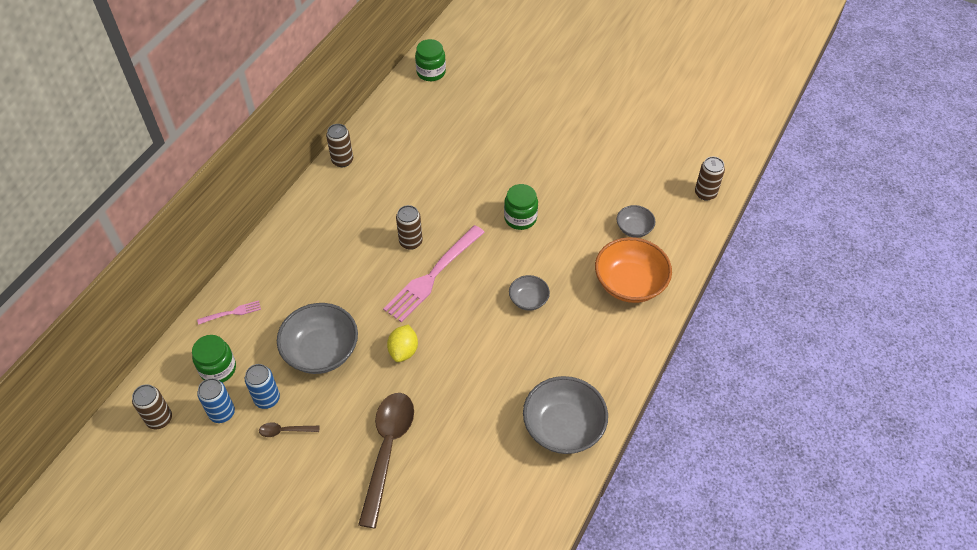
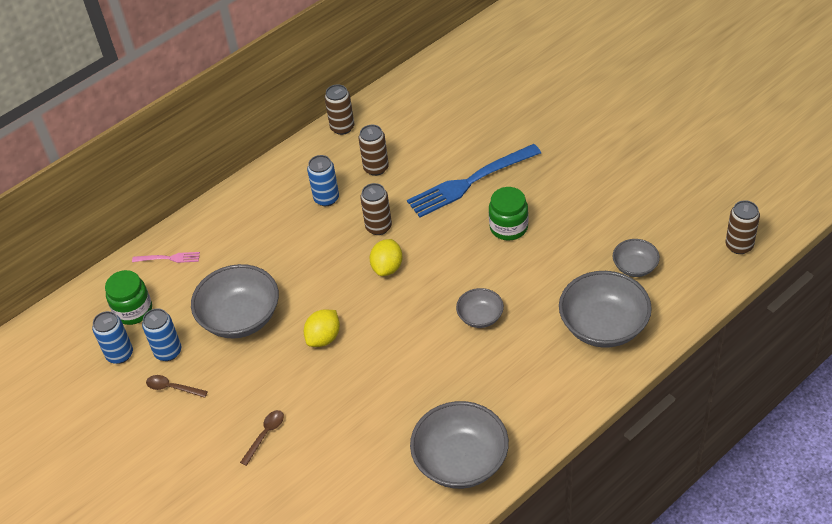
camera: 25 degrees right, 5 degrees down
(159, 419) = (59, 345): brown can -> brown can (376, 168)
(354, 226) = (326, 198): none -> blue can
(387, 451) = (265, 435): brown spoon -> brown spoon, size x0.43
(431, 72) = (476, 51): green jar -> none
(433, 275) = (387, 267): pink fork -> yellow lemon
(472, 186) = (470, 182): none -> blue fork
(630, 283) = (603, 326): orange bowl -> grey bowl

